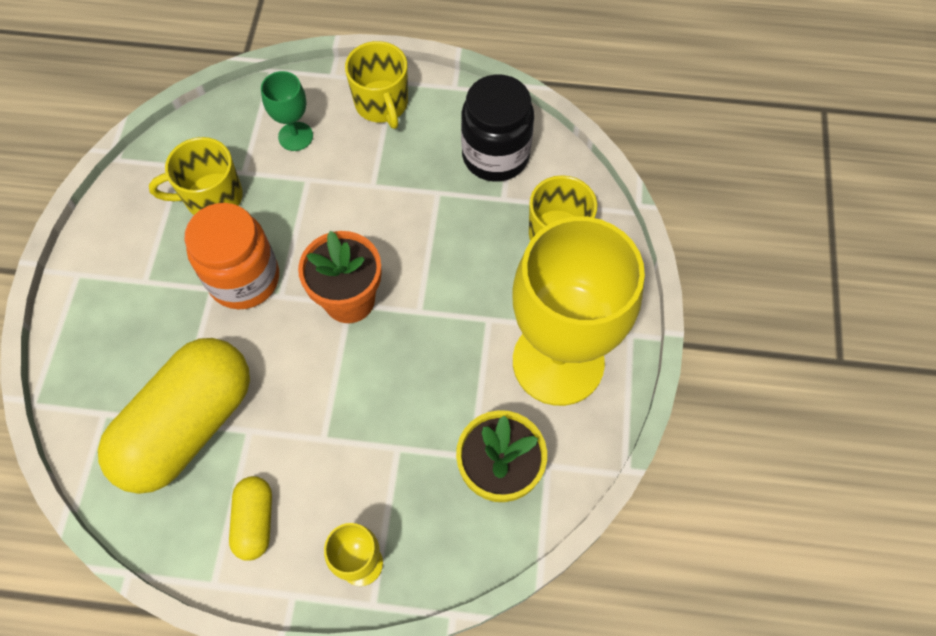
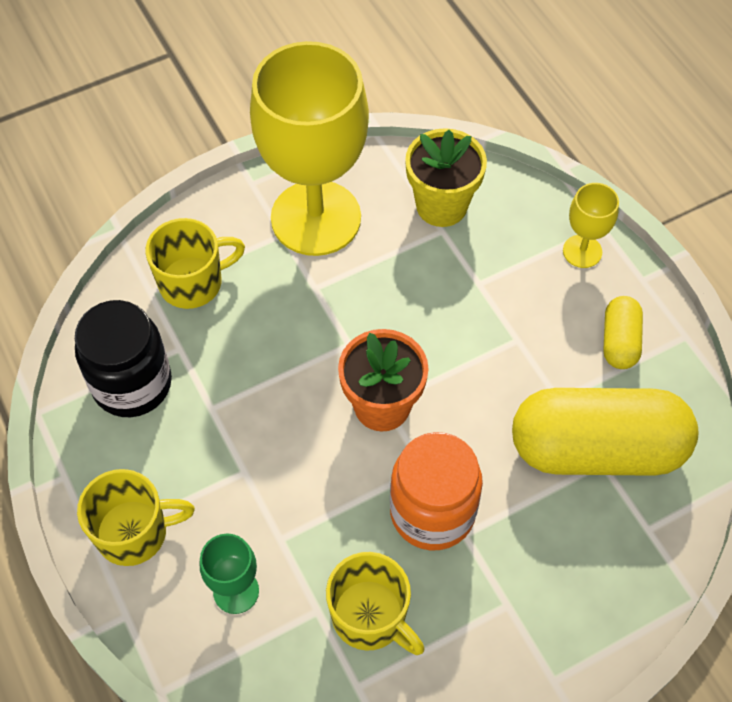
camera: 125 degrees left, 5 degrees down
(255, 521) = (619, 341): yellow capsule -> yellow capsule turned 45 degrees counterclockwise
(382, 104) = (134, 532): yellow mug -> yellow mug turned 45 degrees clockwise

